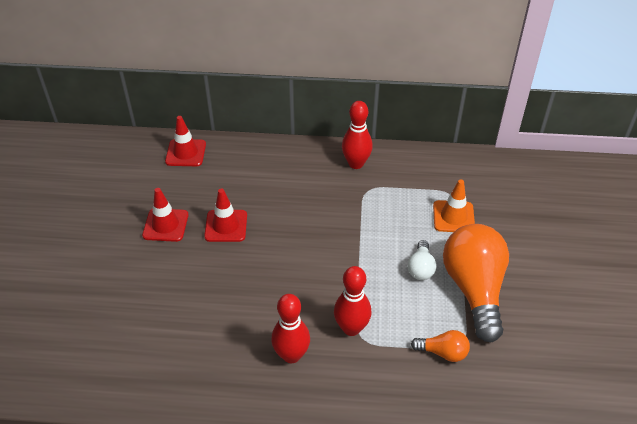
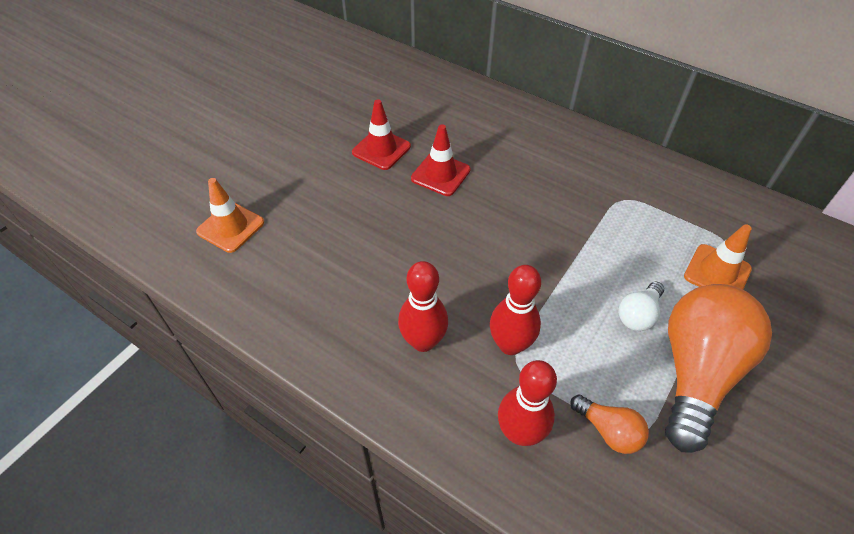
camera: 30 degrees right, 5 degrees up
(82, 342) = (230, 227): none -> orange traffic cone
(185, 153) = (446, 88): red traffic cone -> none
(356, 164) = (626, 165): red bowling pin -> red bowling pin (520, 433)

